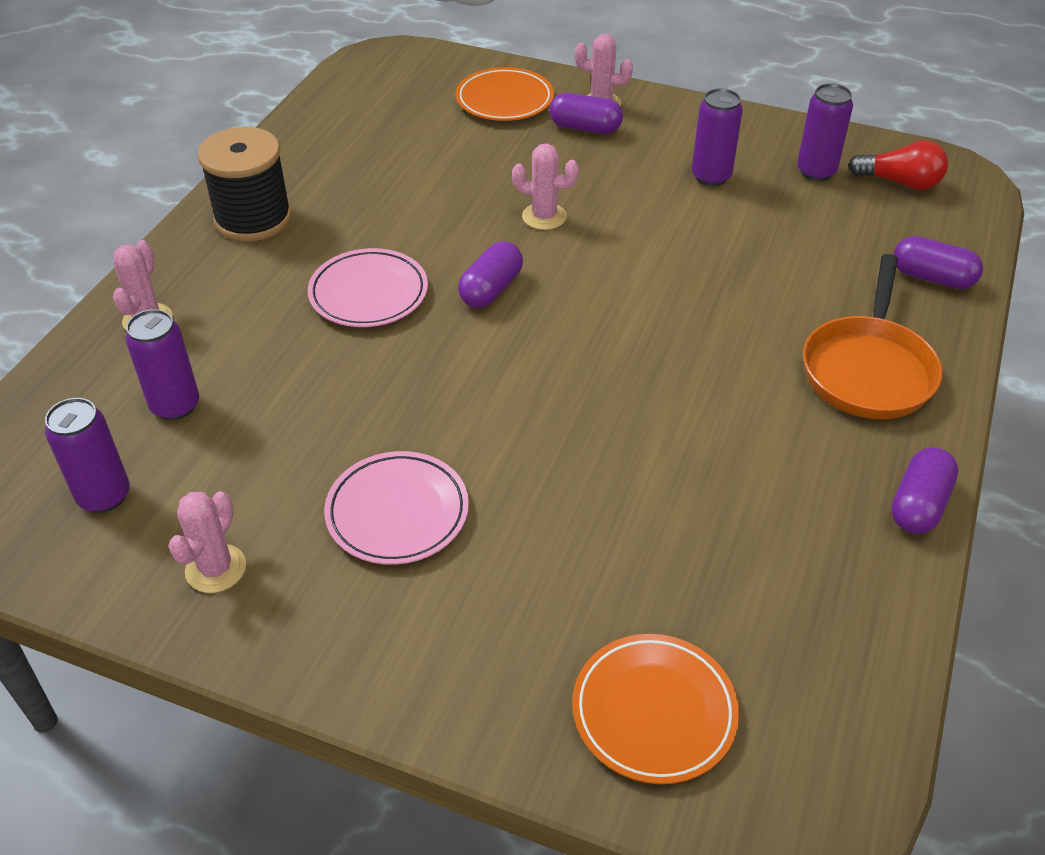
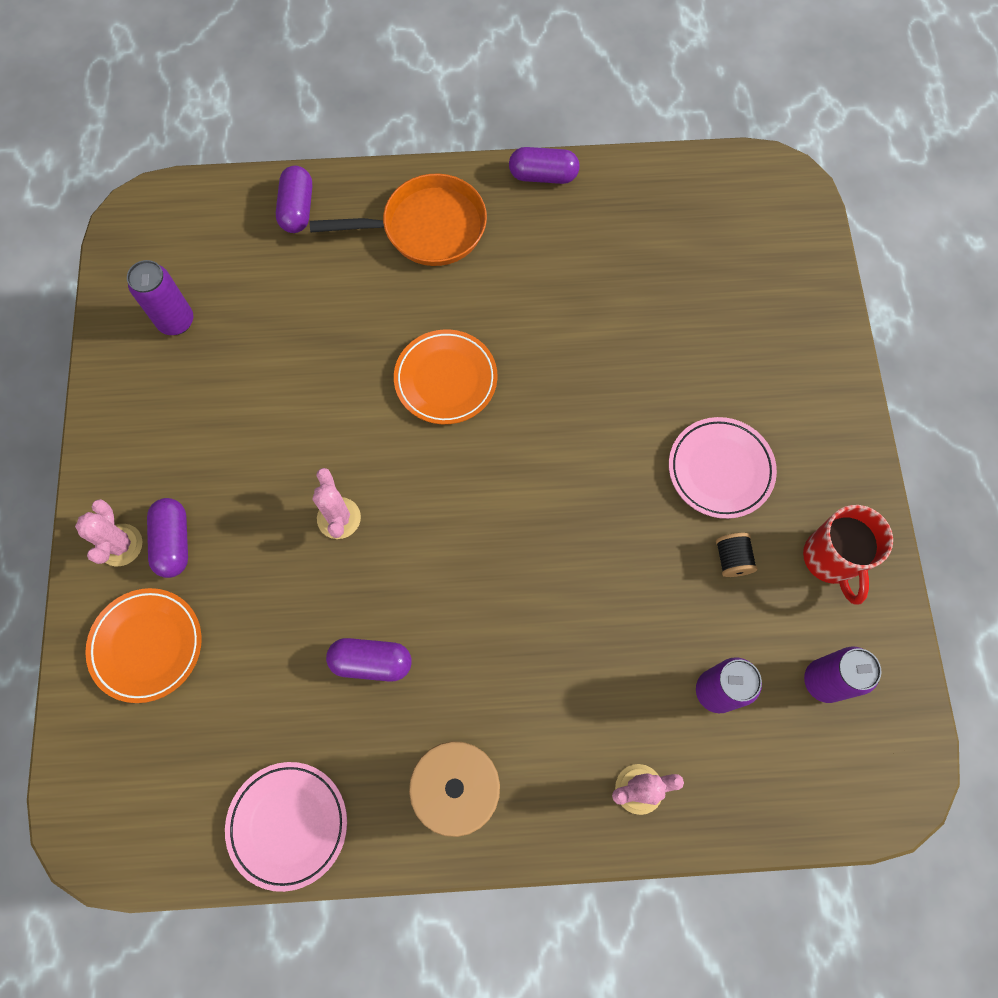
camera: 115 degrees left, 25 degrees up
(216, 569) = (830, 559): pink cactus -> red mug
(290, 477) = (732, 559): none -> black spool
(368, 293) = (512, 614): pink plate -> pink plate (288, 825)
(491, 289) = (459, 517): purple capsule -> purple capsule (371, 662)
(654, 712) = (772, 268): orange plate -> orange plate (446, 379)
(711, 177) = (218, 402): purple can -> none
(900, 182) = (168, 255): red light bulb -> none

